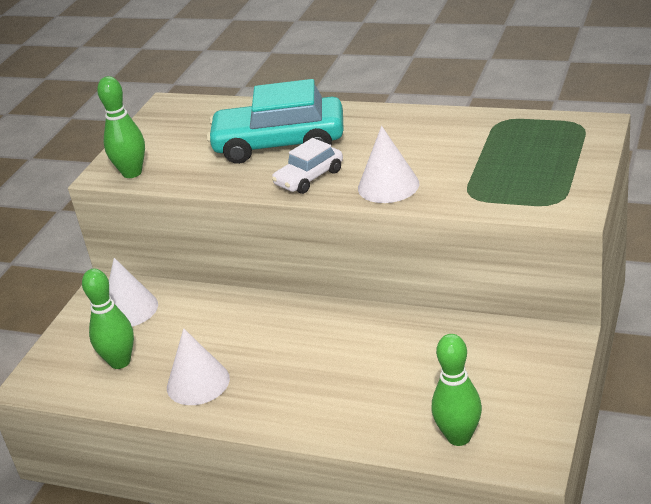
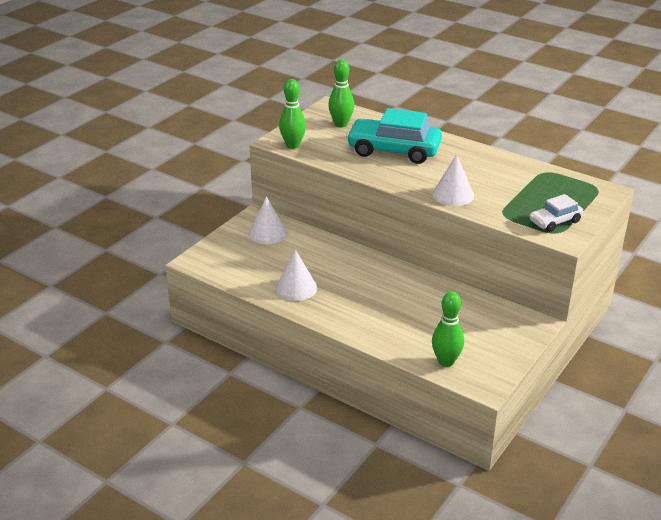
camera: 10 degrees right, 0 degrees up
(120, 362) = (252, 263): green bowling pin -> green bowling pin (341, 124)
(309, 178) = (404, 177): white car -> white car (555, 221)

